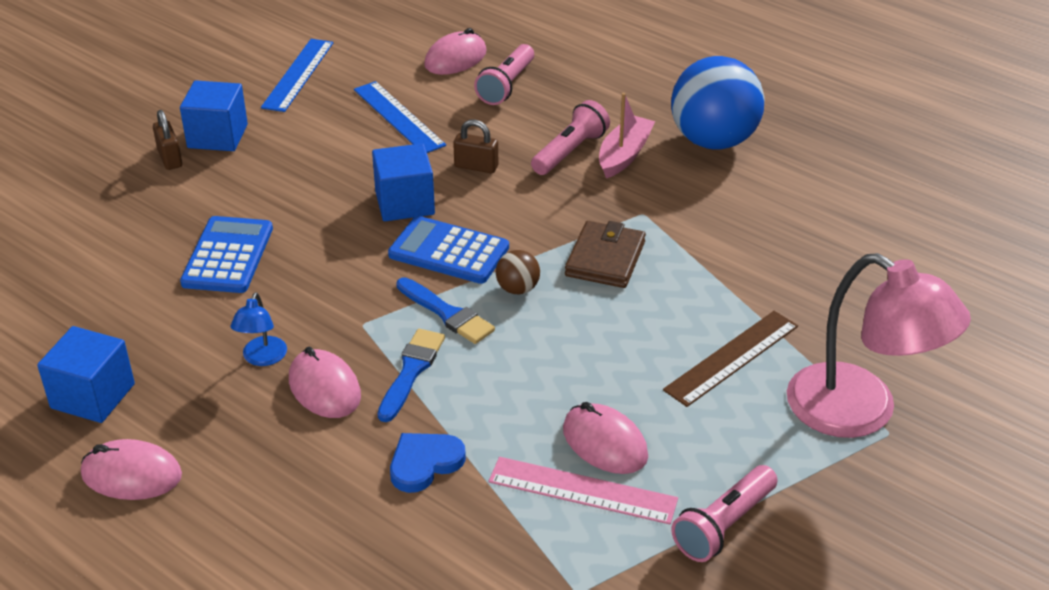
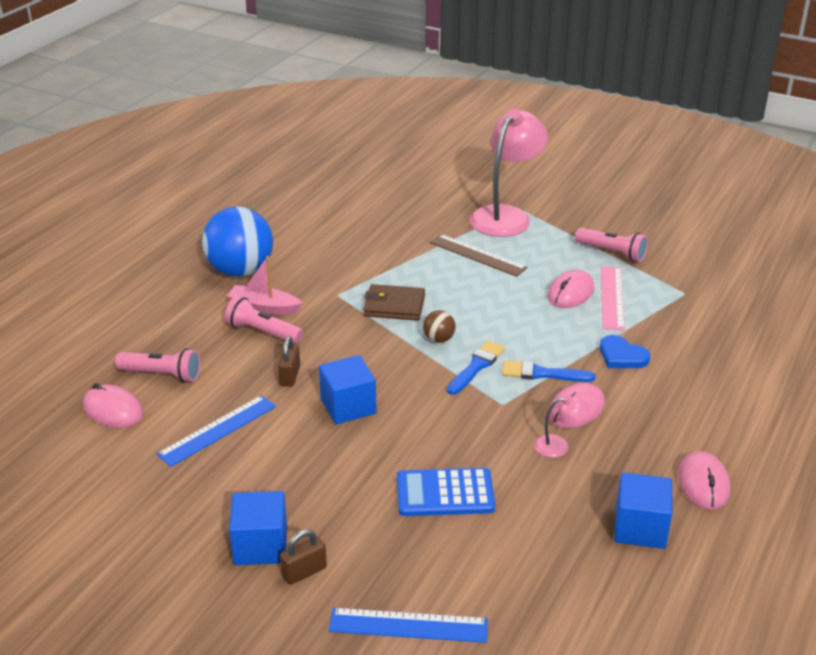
camera: 100 degrees left, 5 degrees down
(262, 358) = (559, 446): blue lamp -> pink lamp
(298, 75) = (140, 512): blue ruler -> blue ruler (408, 625)
(449, 251) = (405, 375): blue calculator -> none

